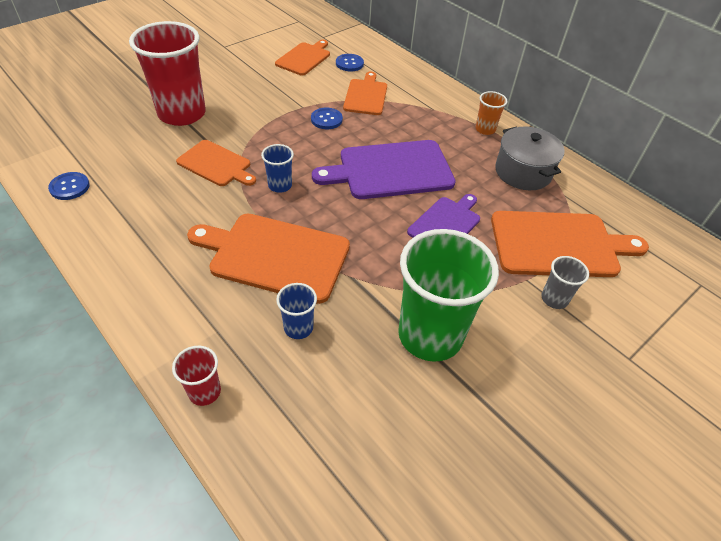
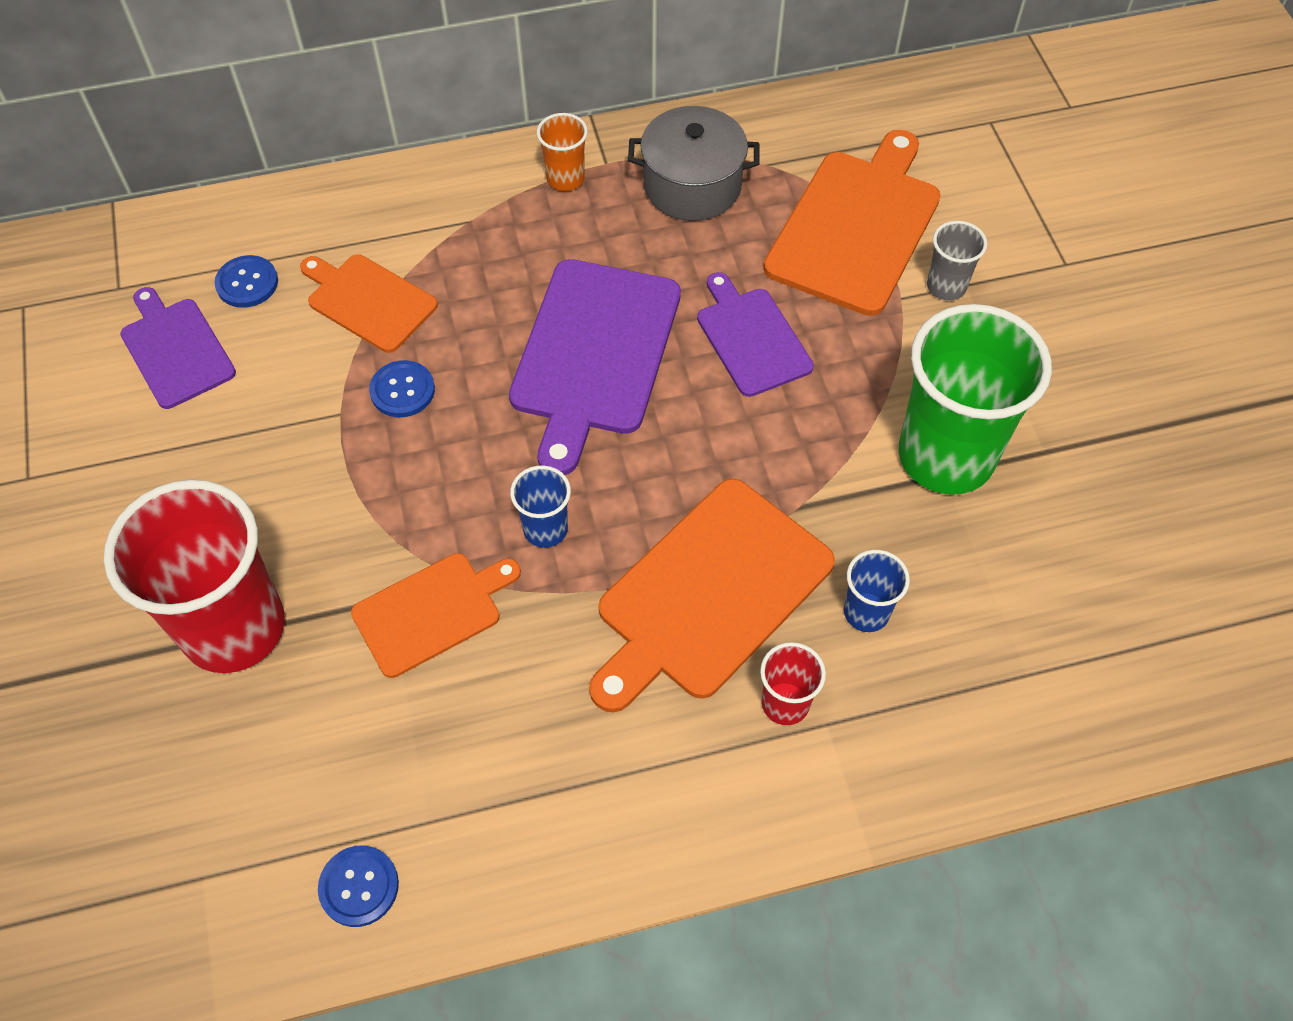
camera: 60 degrees left, 10 degrees up
(204, 391) = (929, 771): red cup -> red cup (785, 703)
(304, 58) = (176, 349): orange cutting board -> purple cutting board

